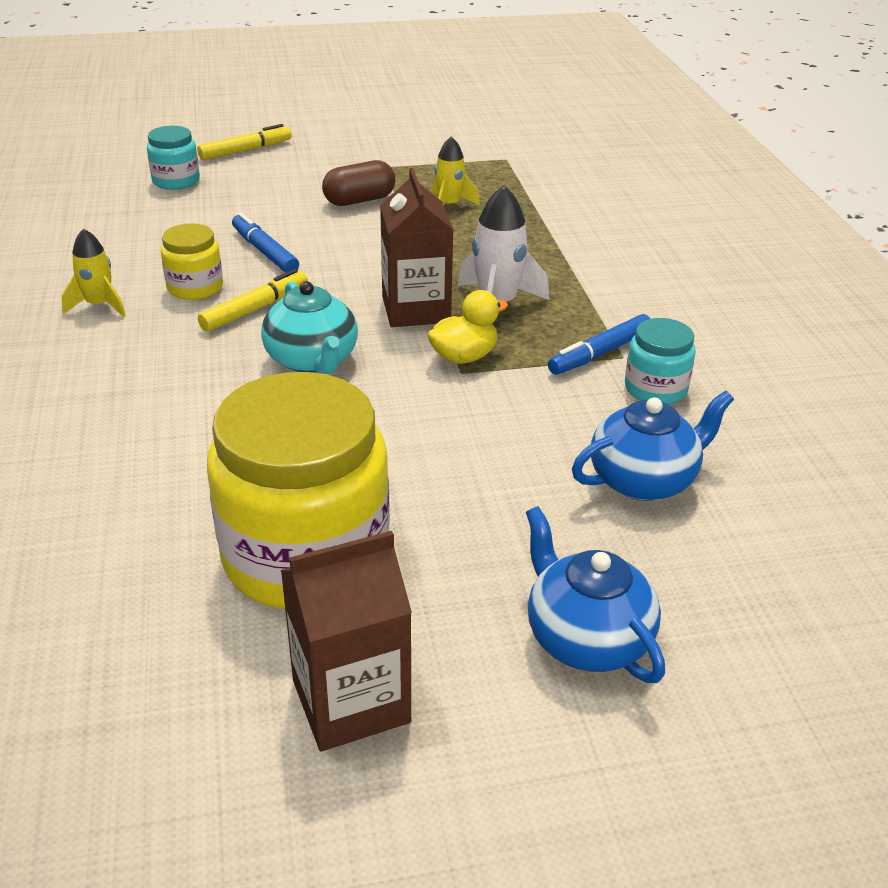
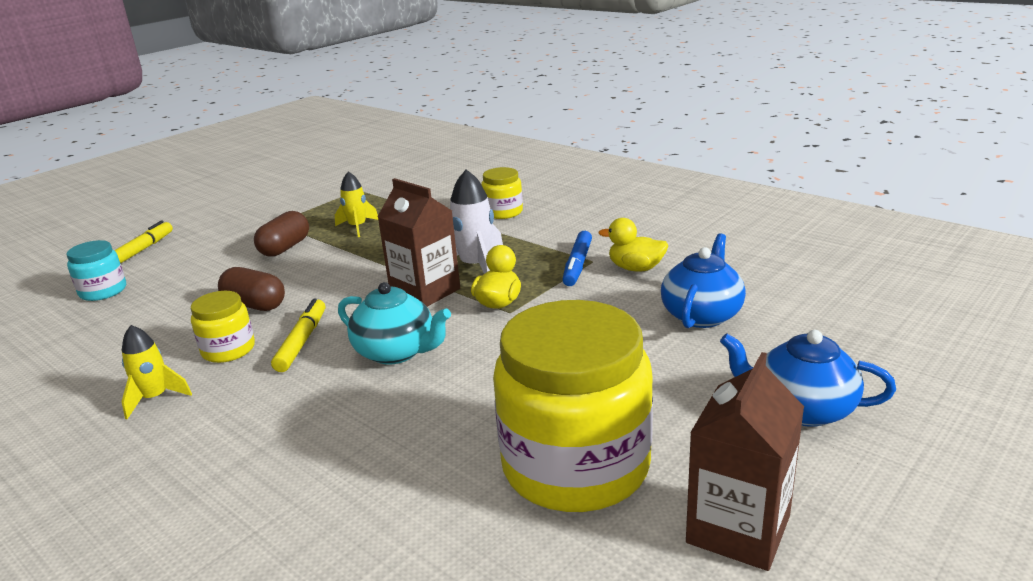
camera: 35 degrees left, 10 degrees down
(265, 252) = (255, 305): blue marker -> brown capsule
(613, 251) = (503, 212): none -> yellow jar
(655, 389) = (635, 268): turquoise jar -> yellow duck

